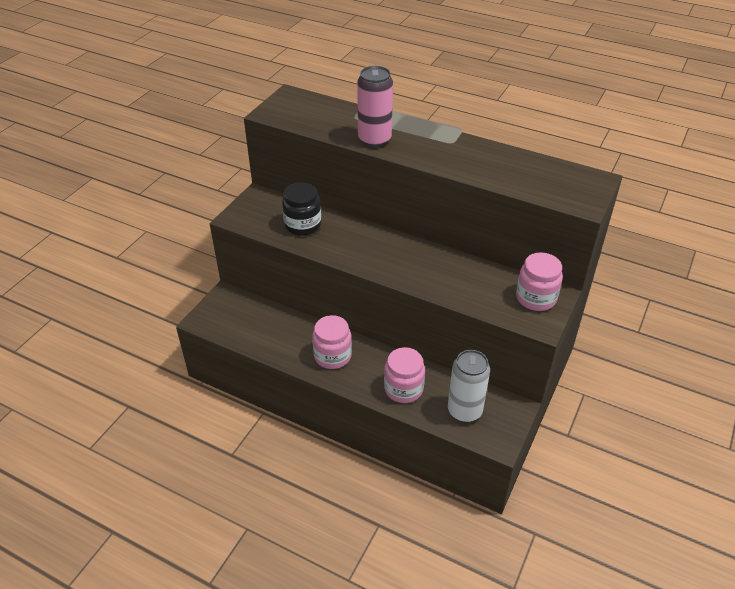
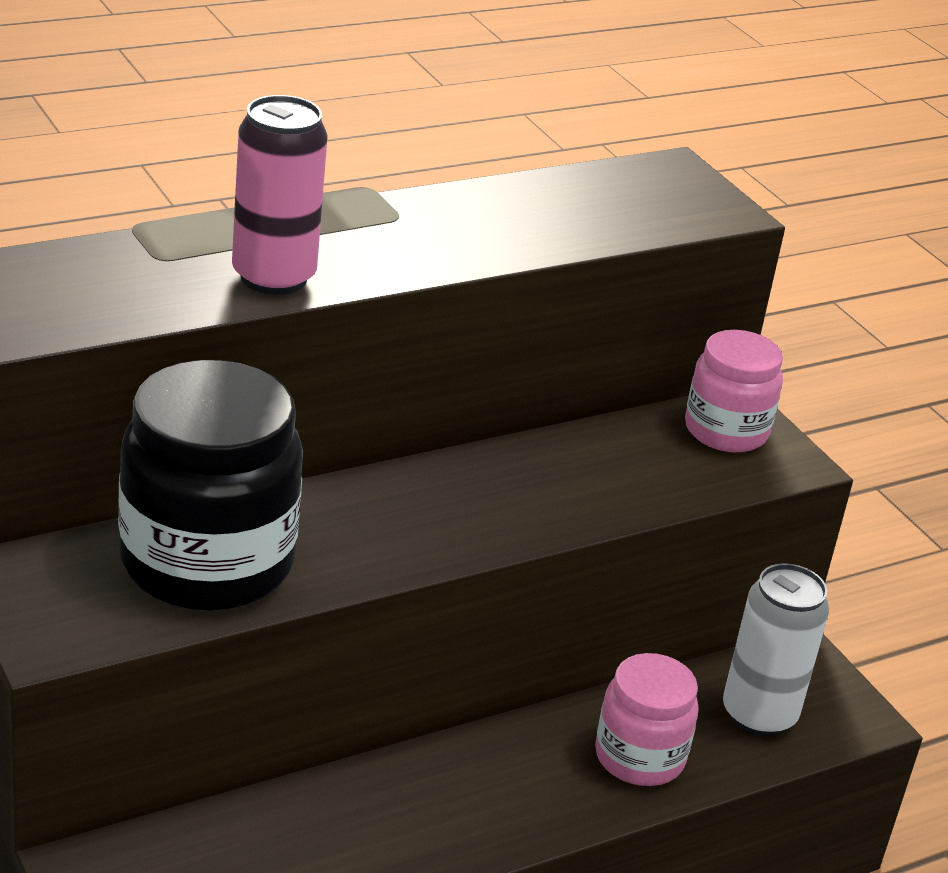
camera: 60 degrees left, 10 degrees down
(302, 225) = (207, 562): black jar -> black jar, size x1.74
(332, 356) = (460, 802): pink jar -> none

